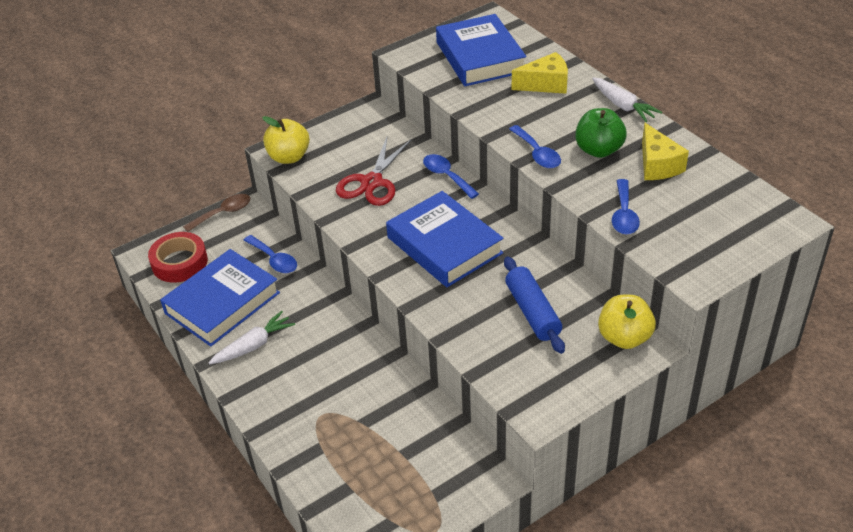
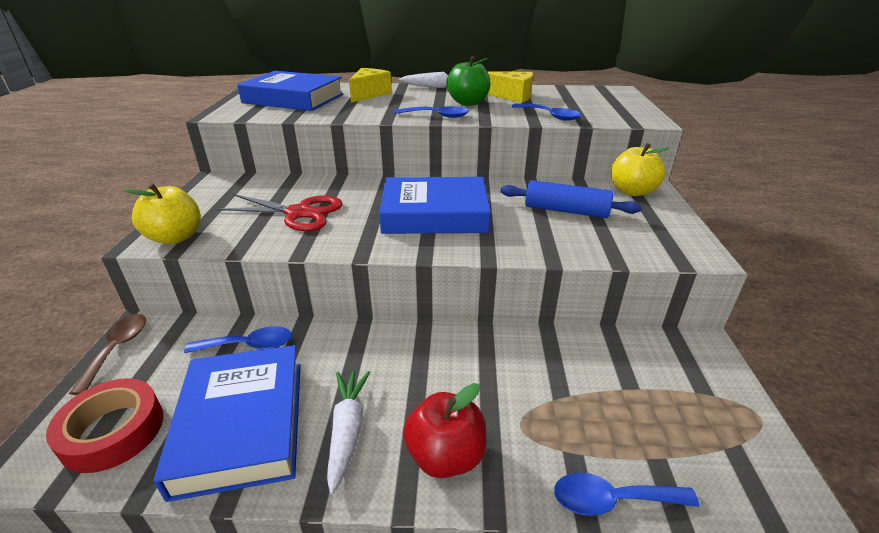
camera: 55 degrees left, 10 degrees down
(272, 394) = (445, 456): none -> red apple
(371, 182) = (299, 213): red scissors -> red scissors turned 45 degrees counterclockwise
(446, 176) = (356, 183): blue spoon -> blue spoon (612, 500)

